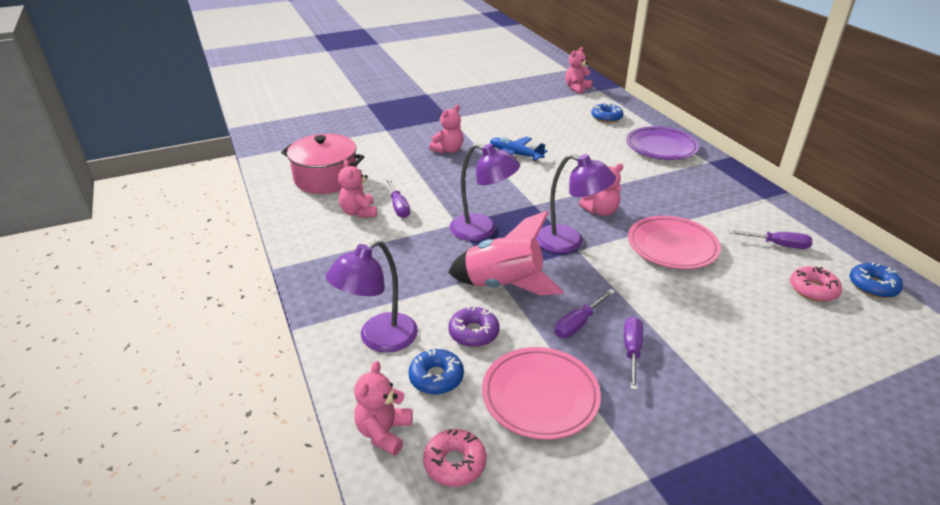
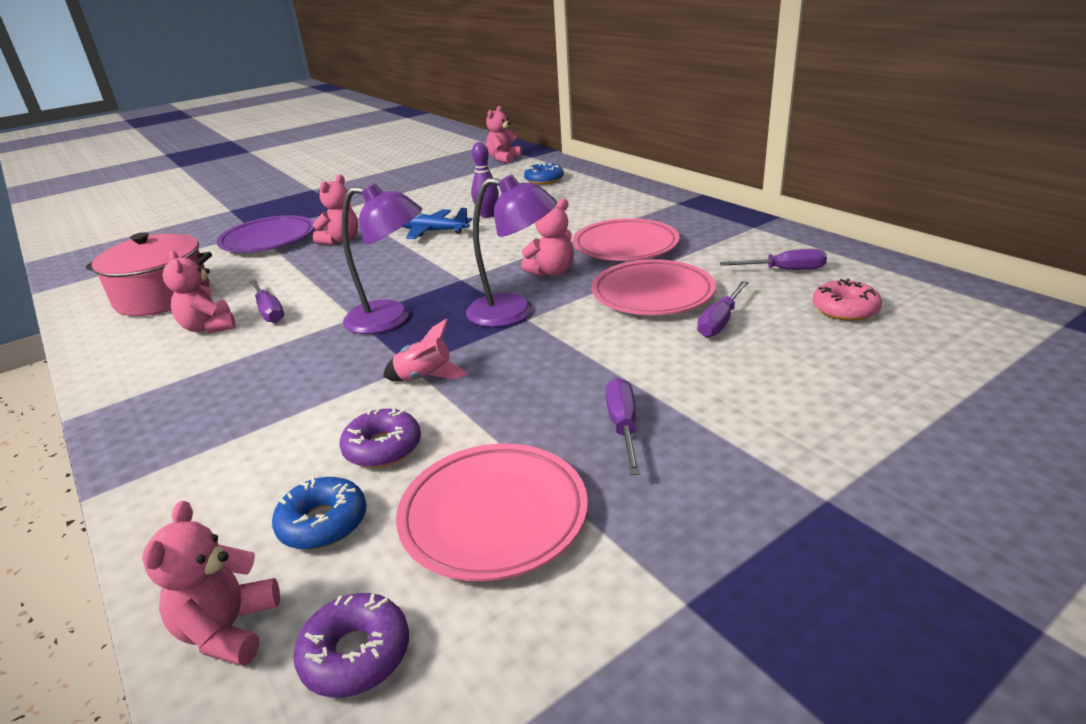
camera: 10 degrees left, 5 degrees down
(379, 339) = (229, 486): purple lamp -> none
(455, 463) = (356, 654): pink donut -> purple donut
(503, 284) = (425, 377): pink rocket -> pink rocket, size x0.50
(558, 146) = (487, 215): none -> purple bowling pin
(578, 324) = (540, 406): purple screwdriver -> purple screwdriver (720, 322)
(660, 197) = (625, 246): none -> pink plate
(661, 147) = (616, 198): purple plate -> purple plate (268, 240)
(873, 286) = (915, 293): blue donut -> none

